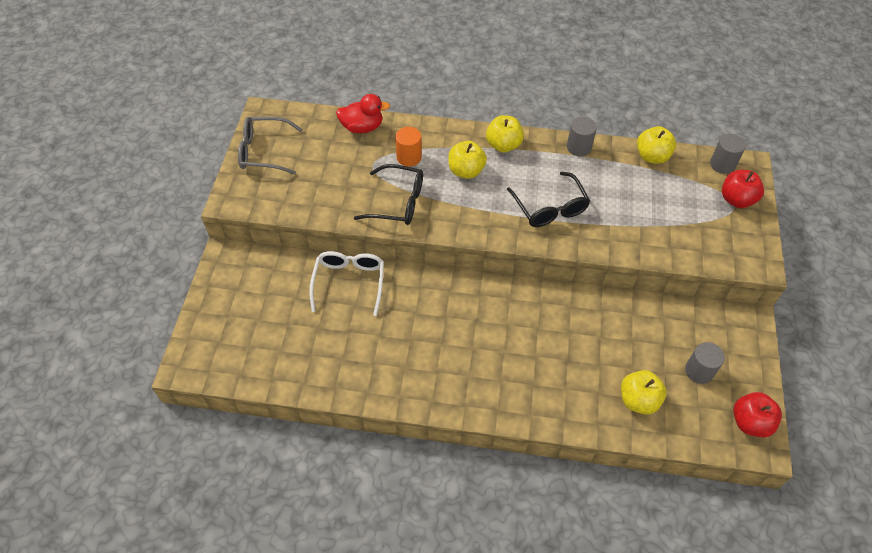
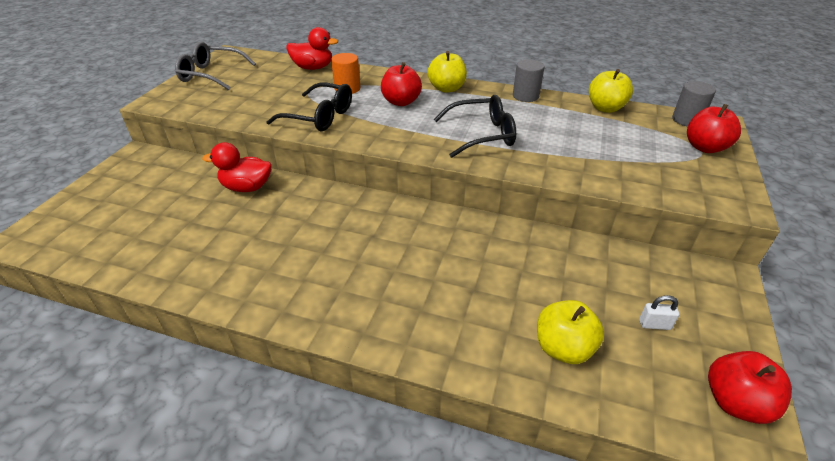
camera: 10 degrees right, 15 degrees down
(349, 282) = (247, 187): white glasses -> red duck
(466, 171) = (401, 102): yellow apple -> red apple
(550, 208) = (482, 135): black glasses -> black glasses turned 90 degrees counterclockwise
(699, 371) = (654, 324): grey cylinder -> white padlock

